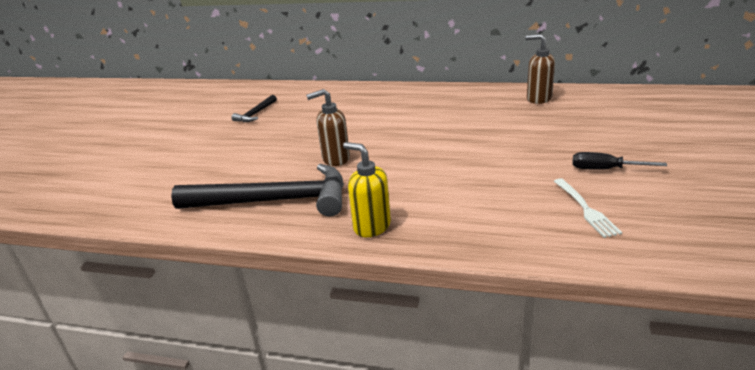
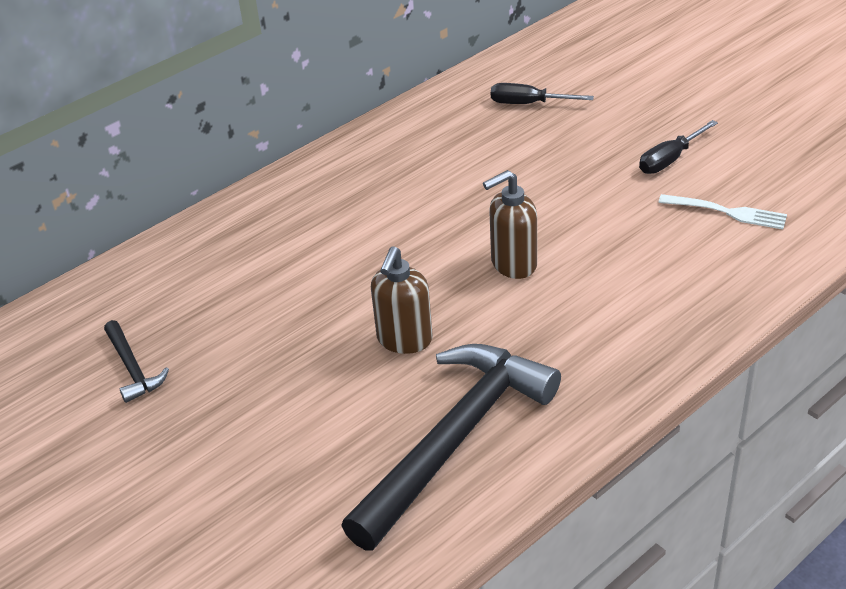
camera: 55 degrees left, 10 degrees up
(371, 226) = (608, 374): yellow soap dispenser -> none
(538, 99) = (459, 110): brown soap dispenser -> brown soap dispenser (513, 264)
(577, 111) = (527, 104): none -> black screwdriver

